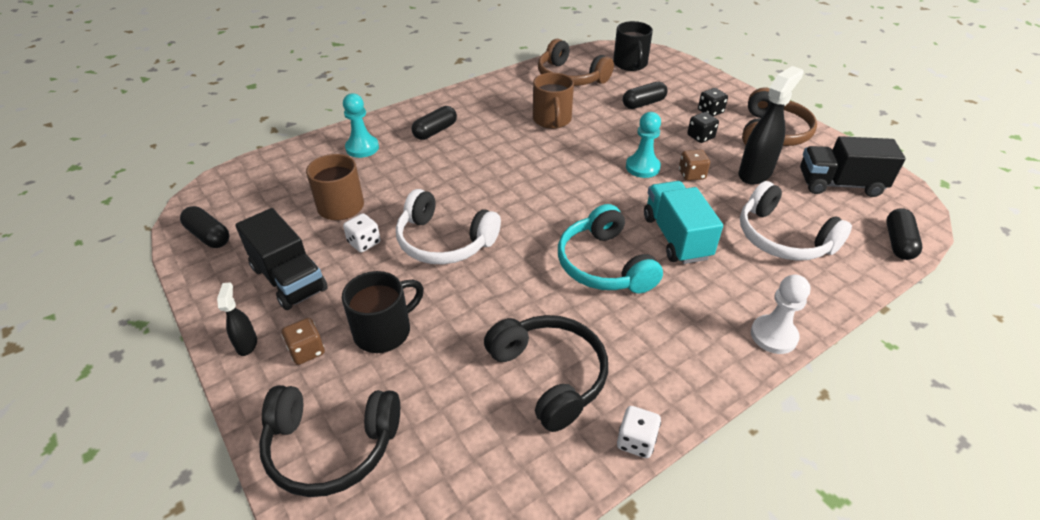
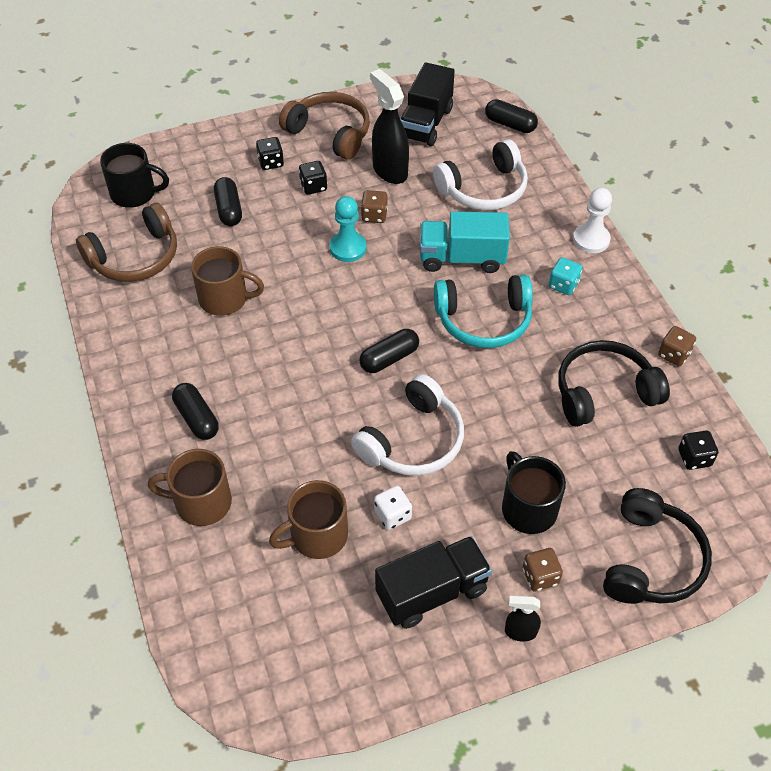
camera: 75 degrees left, 10 degrees up
(208, 236) = (329, 684): black capsule -> black capsule (389, 358)
(362, 148) = (201, 503): turquoise pawn -> brown mug
(481, 479) = (694, 458): none -> black dice
(636, 441) = (673, 354): white dice -> brown dice
(687, 320) = (563, 285): none -> turquoise dice

